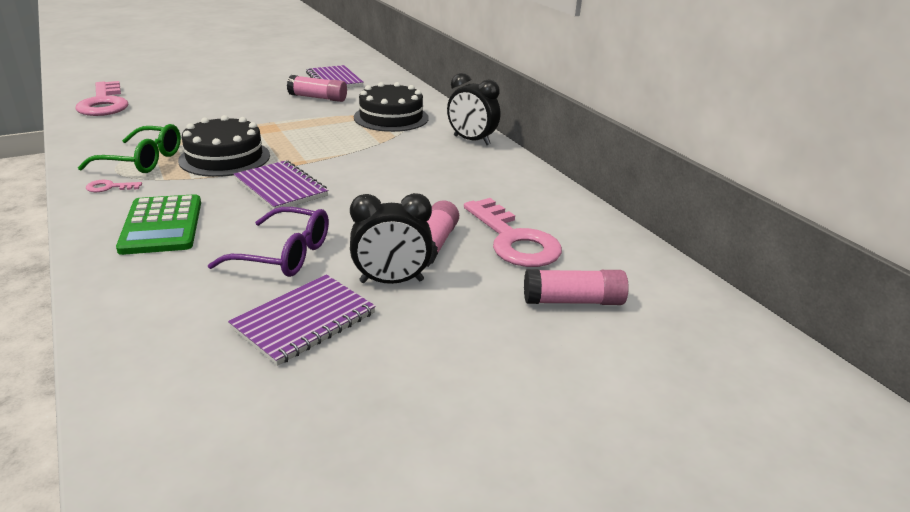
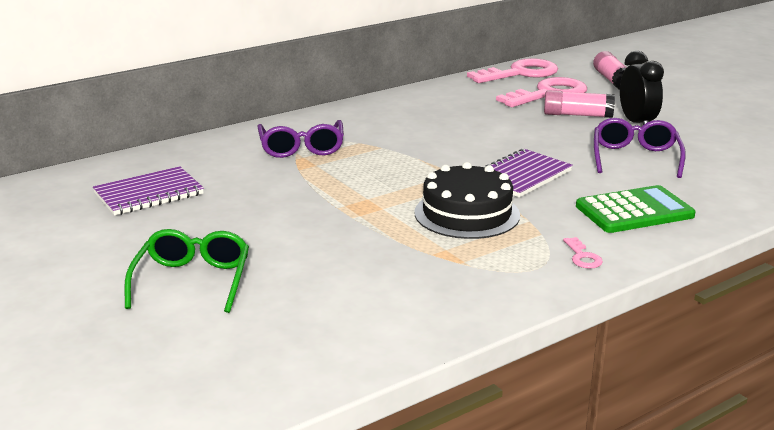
camera: 95 degrees left, 5 degrees down
(104, 103) = (303, 350): pink key -> pink key (520, 73)
(143, 161) = (503, 257): green glasses -> green glasses (192, 280)
(304, 321) = (706, 141): purple notebook -> none
(318, 98) = (236, 194): pink glue stick -> none
(391, 117) = (301, 148): black cake -> purple glasses
(471, 140) = (357, 111): black clock -> none

